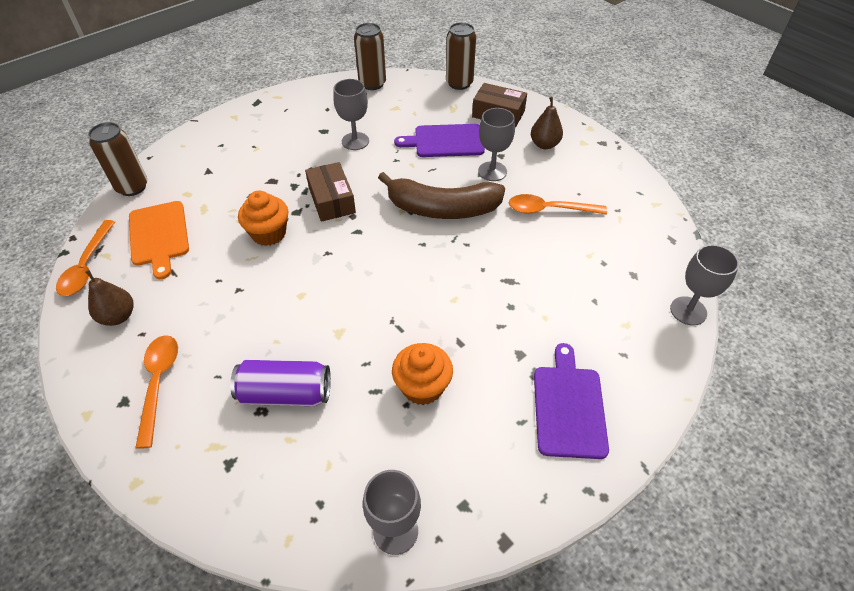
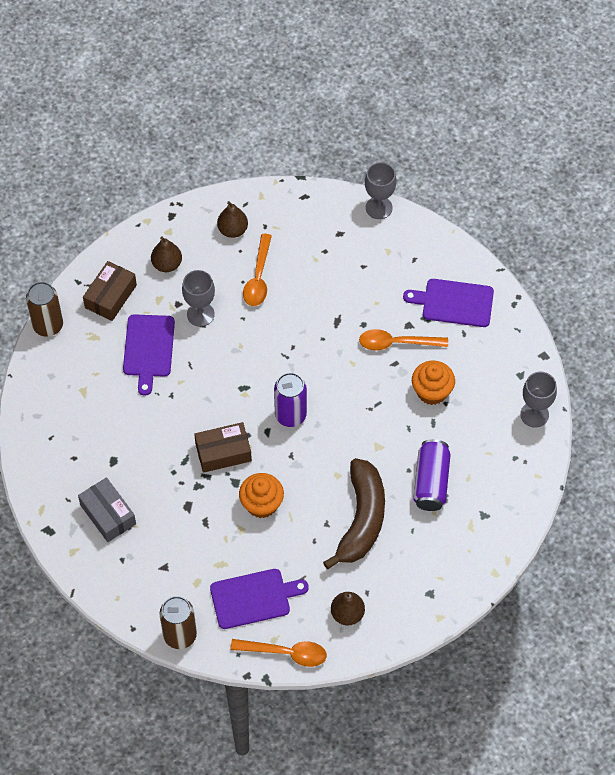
camera: 85 degrees left, 10 degrees up
(159, 236) = (254, 598): orange cutting board -> purple cutting board
(159, 383) = (415, 571): orange spoon -> orange spoon (396, 343)
(268, 132) = (108, 514): none -> grey box
(355, 141) = (136, 431): grey goblet -> none
(372, 84) = (33, 412): brown can -> none
(378, 248) = (290, 415): none -> purple can
(442, 208) = (246, 361): brown banana -> brown banana (361, 519)
(602, 186) = (232, 230): none -> brown pear

